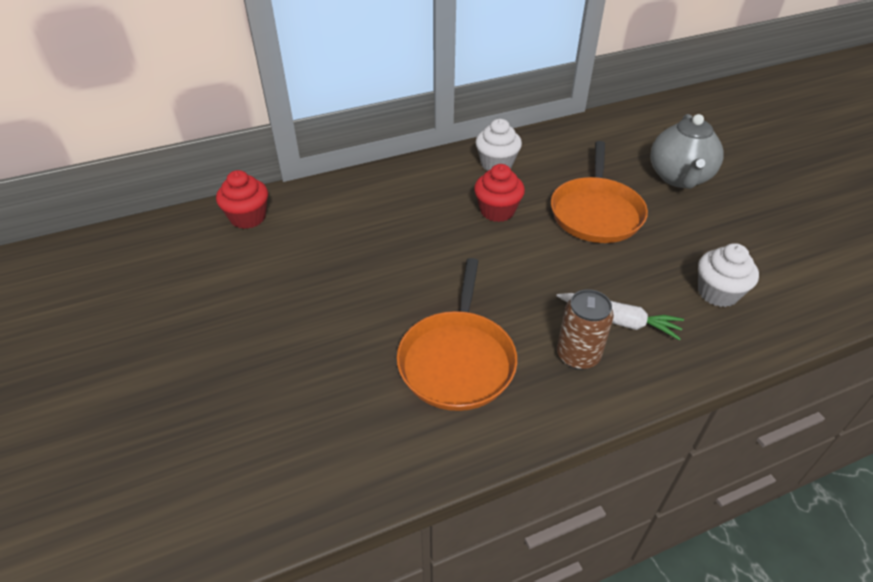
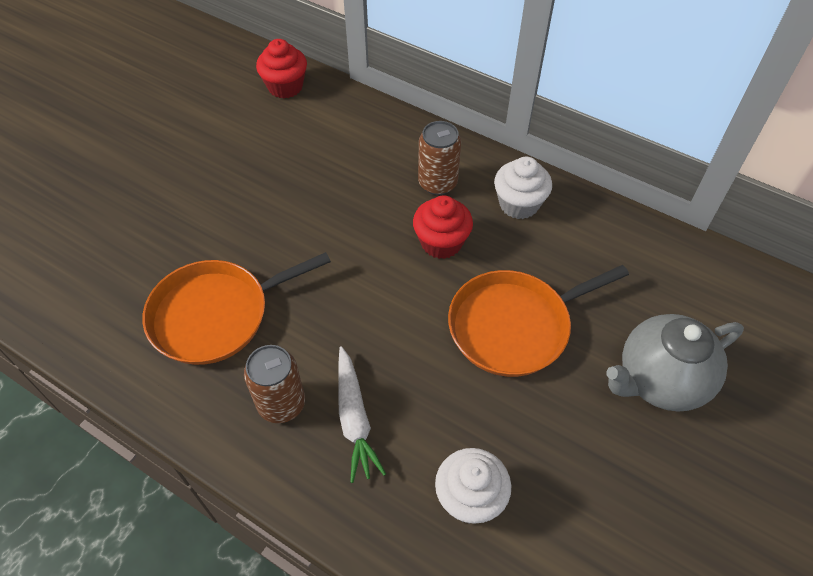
camera: 55 degrees right, 10 degrees up
(441, 188) = (437, 183): none -> brown can

